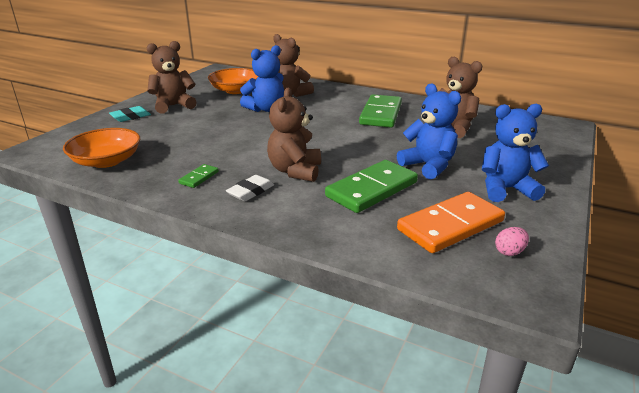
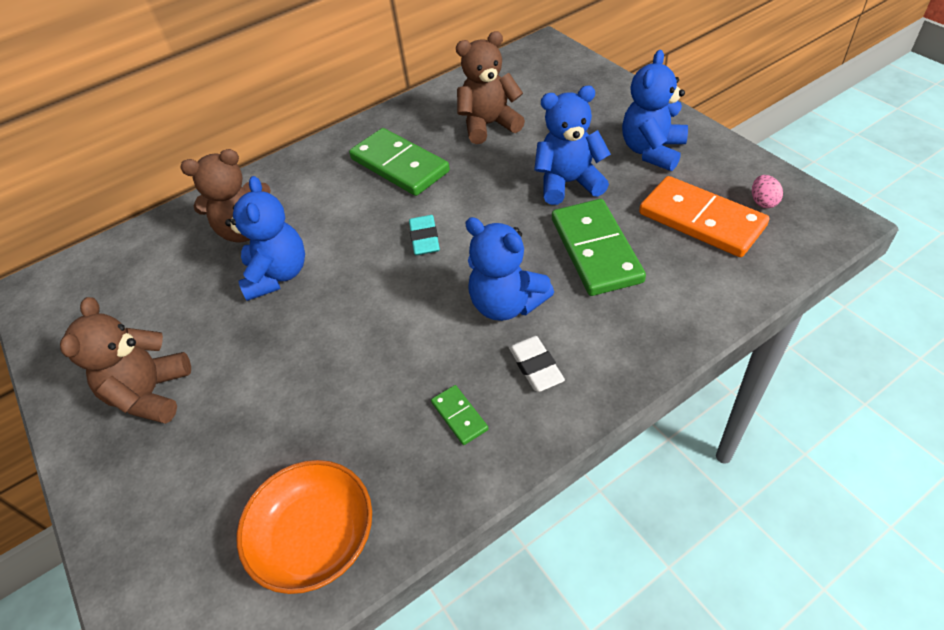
camera: 55 degrees left, 20 degrees up
(130, 117) = (144, 471): turquoise eraser -> turquoise eraser (424, 239)
(235, 90) = (163, 291): orange bowl -> none
(295, 171) = (506, 304): brown teddy bear -> blue teddy bear
(450, 225) = (701, 220): orange domino -> orange domino turned 45 degrees counterclockwise

